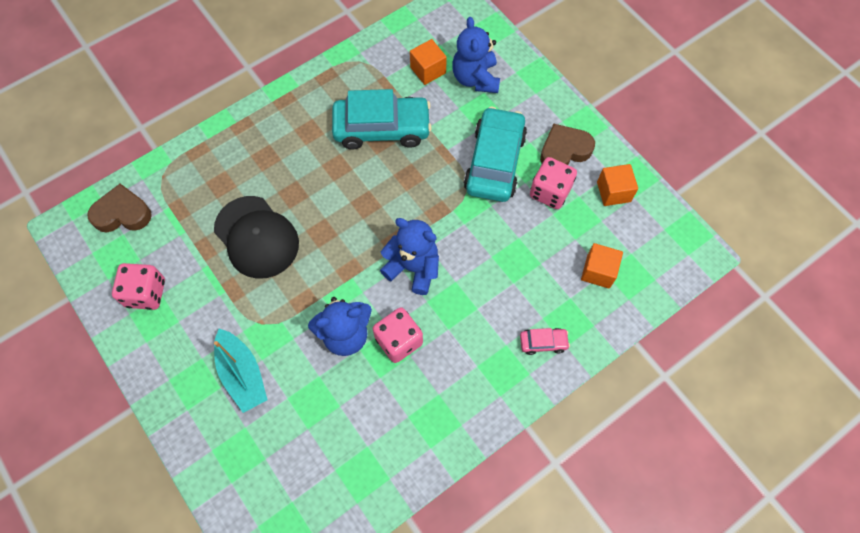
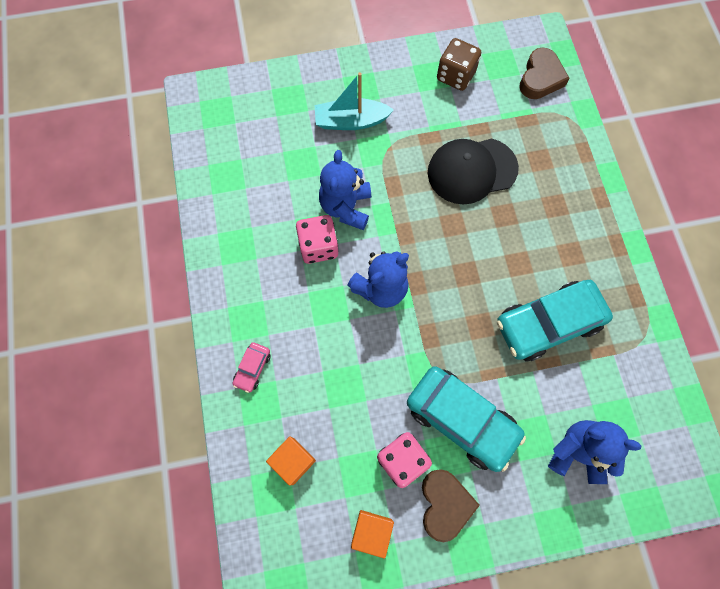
camera: 115 degrees right, 5 degrees up
(146, 293) = (455, 76): pink dice -> brown dice
(382, 128) = (548, 324): turquoise car -> turquoise car turned 45 degrees clockwise
(428, 70) = (608, 404): orange cube -> none

